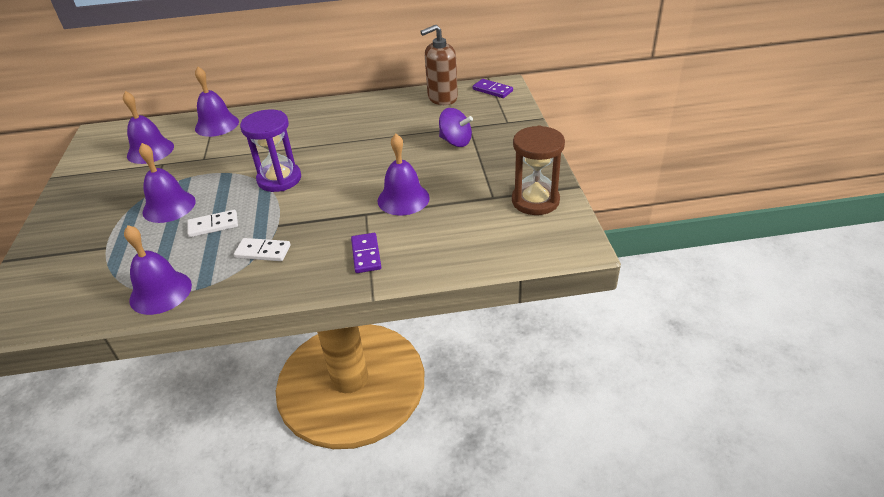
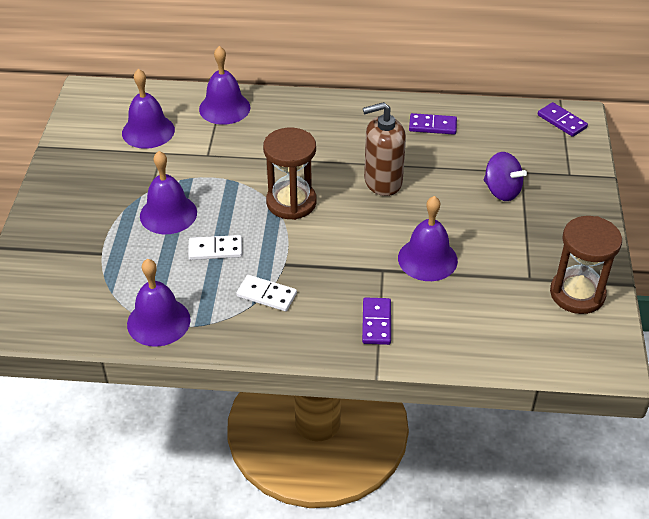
camera: 10 degrees right, 5 degrees up
(279, 179) = (291, 202): purple hourglass -> brown hourglass
(391, 109) = (432, 126): none -> purple domino
(442, 98) = (497, 121): brown soap dispenser -> brown soap dispenser (382, 182)

